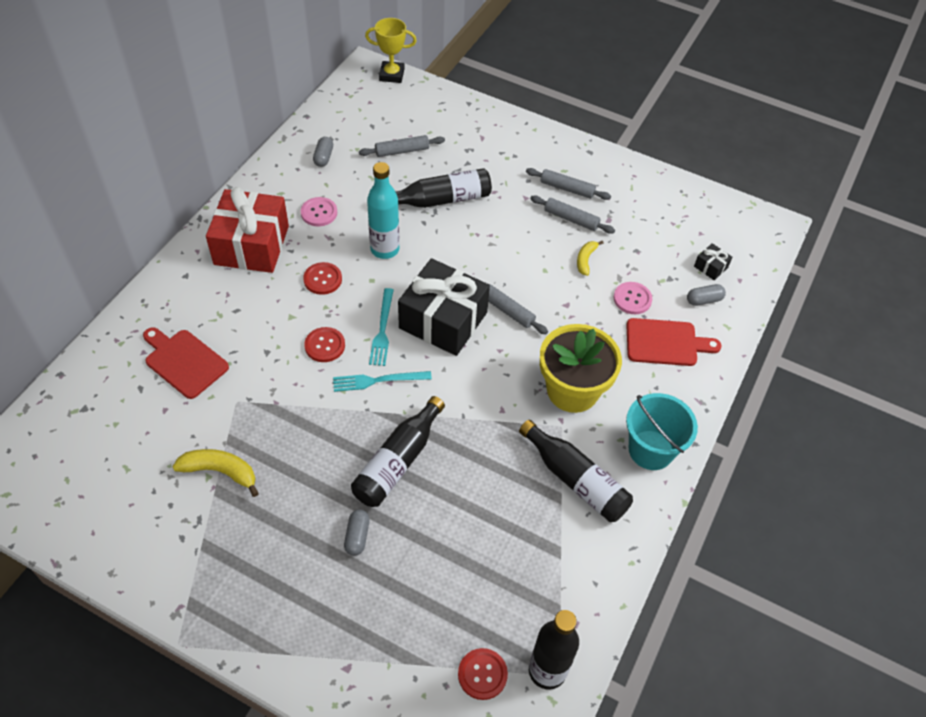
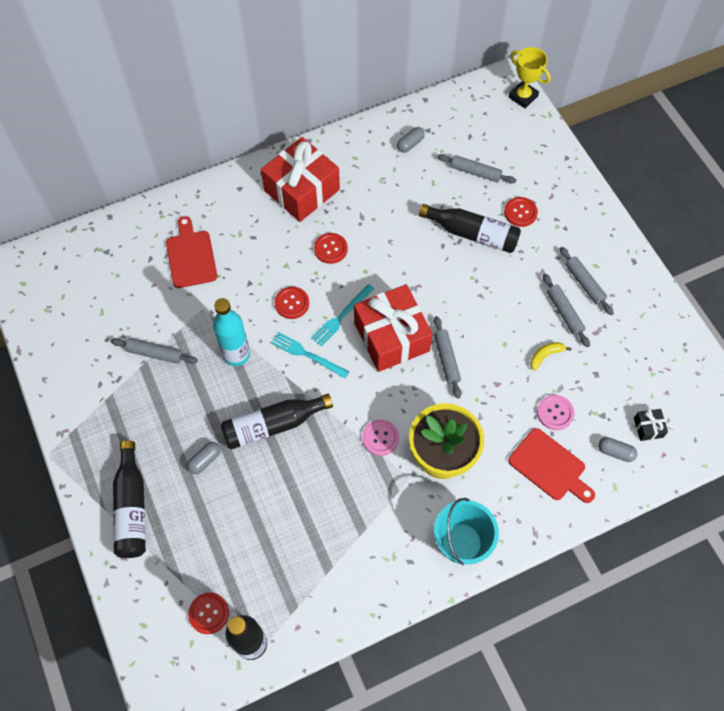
camera: 40 degrees right, 10 degrees up
(220, 472) = (155, 353): yellow banana -> grey rolling pin
(319, 213) = (370, 191): pink button -> pink button (380, 438)
(385, 249) = (395, 251): turquoise bottle -> turquoise bottle (236, 354)
(443, 320) = (391, 337): black gift -> red gift
(467, 162) = (520, 212): none -> red button
(575, 480) = (385, 526): black bottle -> black bottle (132, 507)

